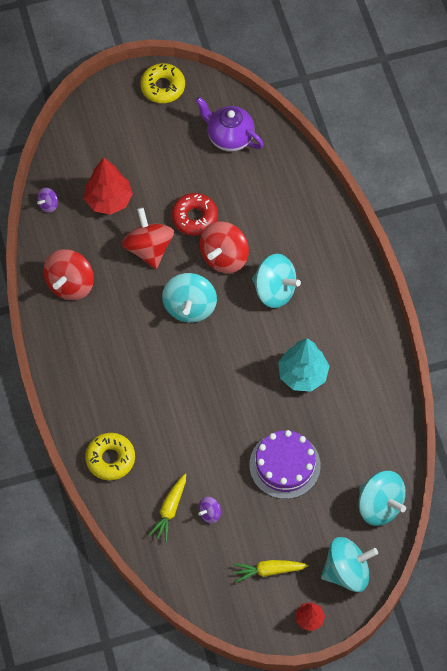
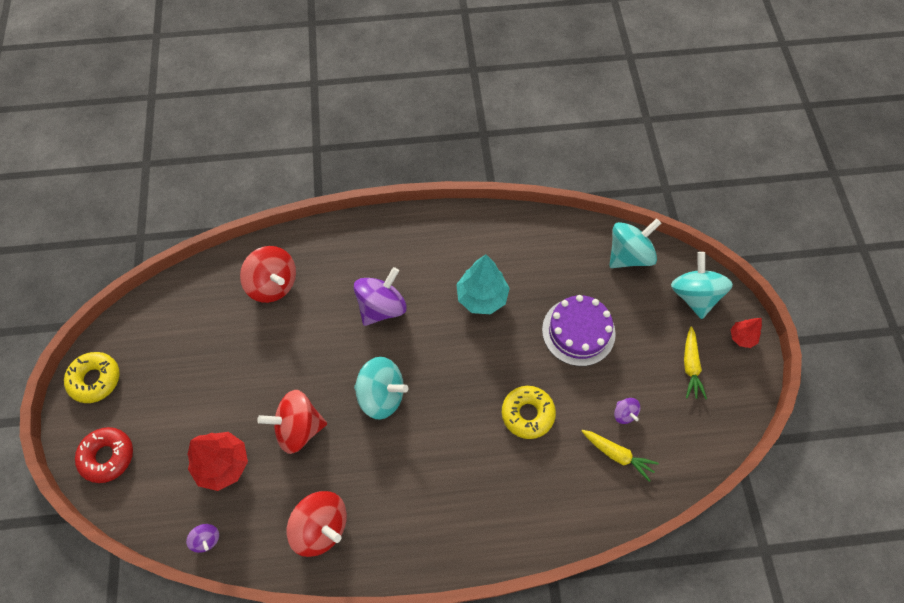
camera: 80 degrees left, 0 degrees up
(110, 459) = (550, 511): yellow donut -> yellow donut (527, 414)
(194, 217) = (274, 372): red donut -> red donut (107, 456)
(224, 257) = (330, 349): red spinning top -> red spinning top (273, 284)
(229, 137) = (186, 320): purple teapot -> none
(274, 290) = (381, 307): turquoise spinning top -> purple spinning top

